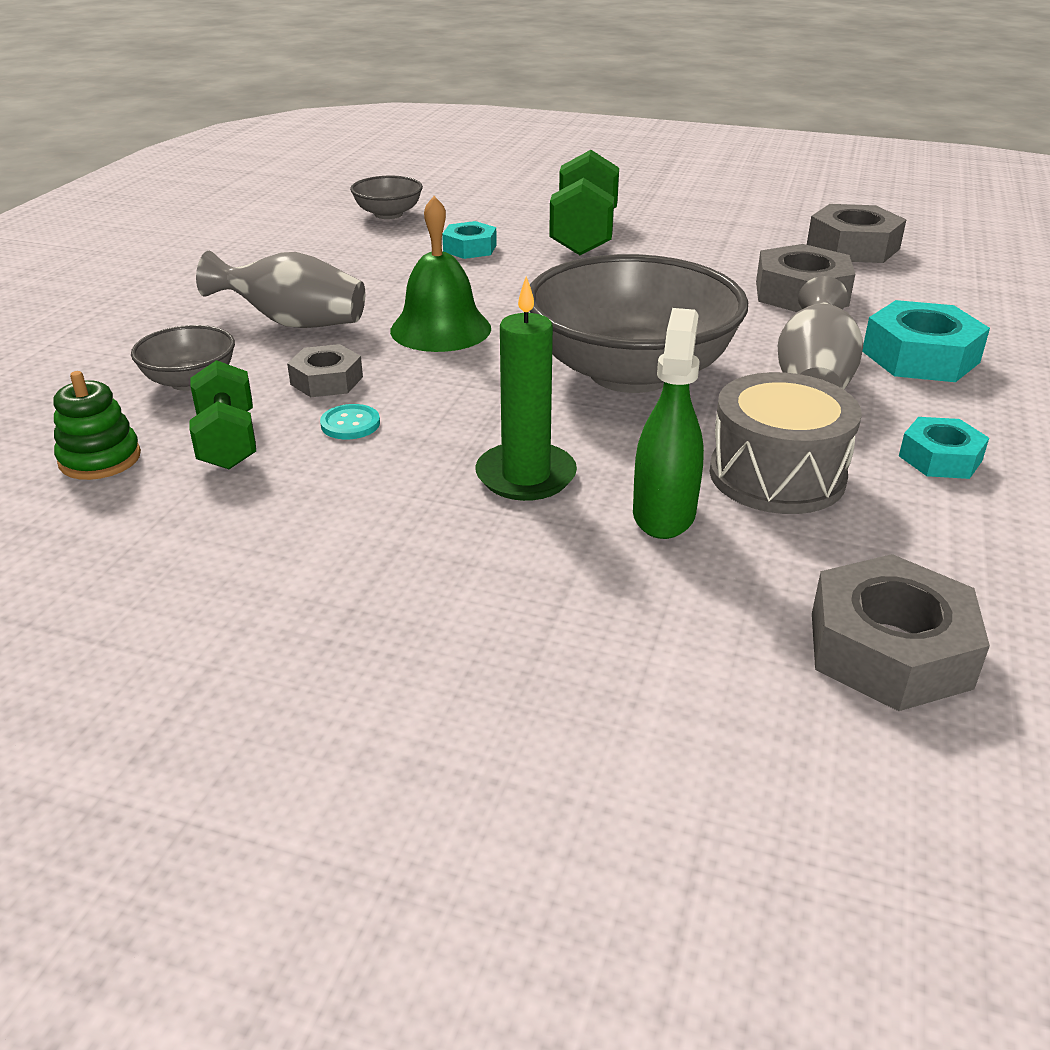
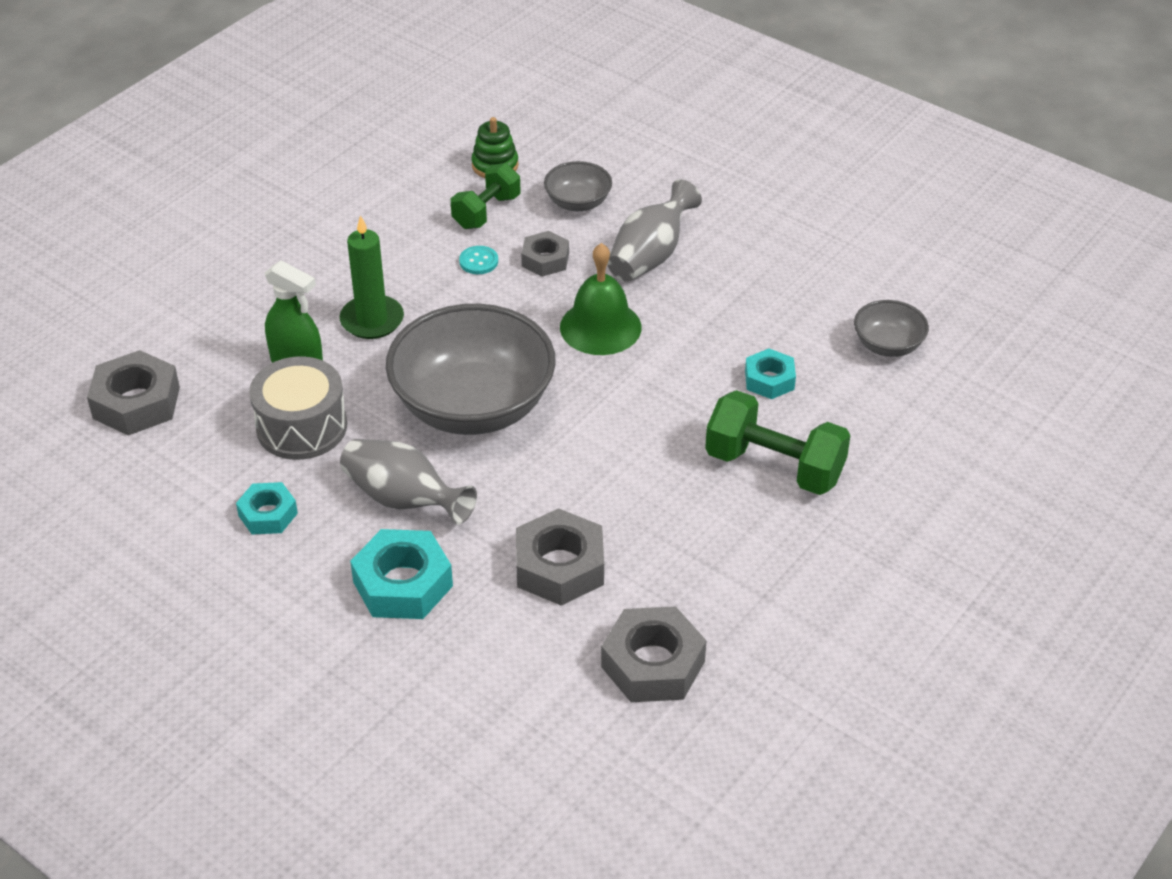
camera: 110 degrees right, 10 degrees up
(228, 441) = (486, 212): green dumbbell -> green dumbbell turned 60 degrees counterclockwise

